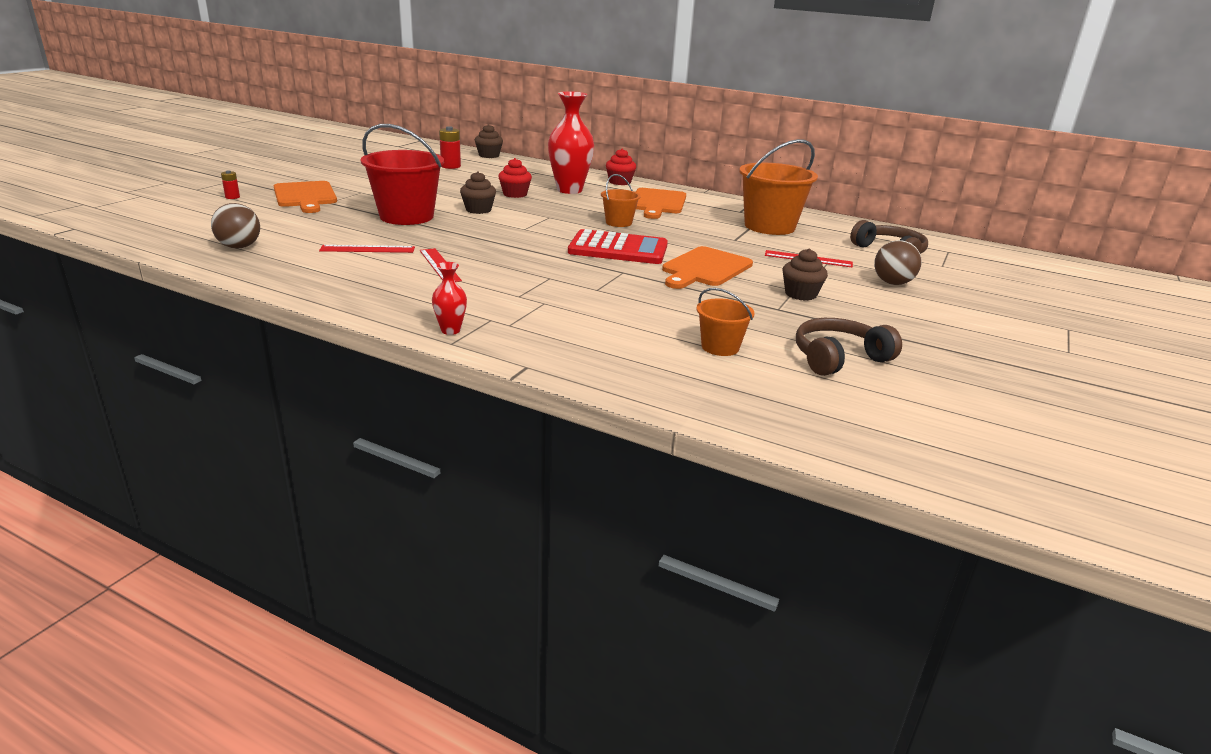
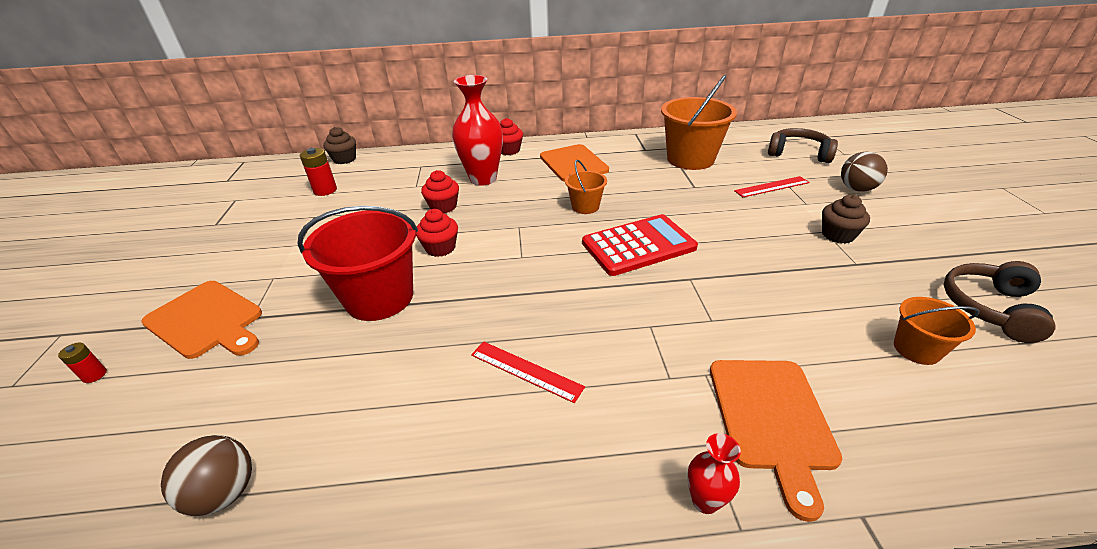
camera: 30 degrees left, 10 degrees up
(367, 249) = (409, 388): red ruler -> none
(478, 210) = (440, 248): brown cupcake -> red cupcake
(705, 268) = (735, 237): orange cutting board -> orange cutting board (771, 418)

